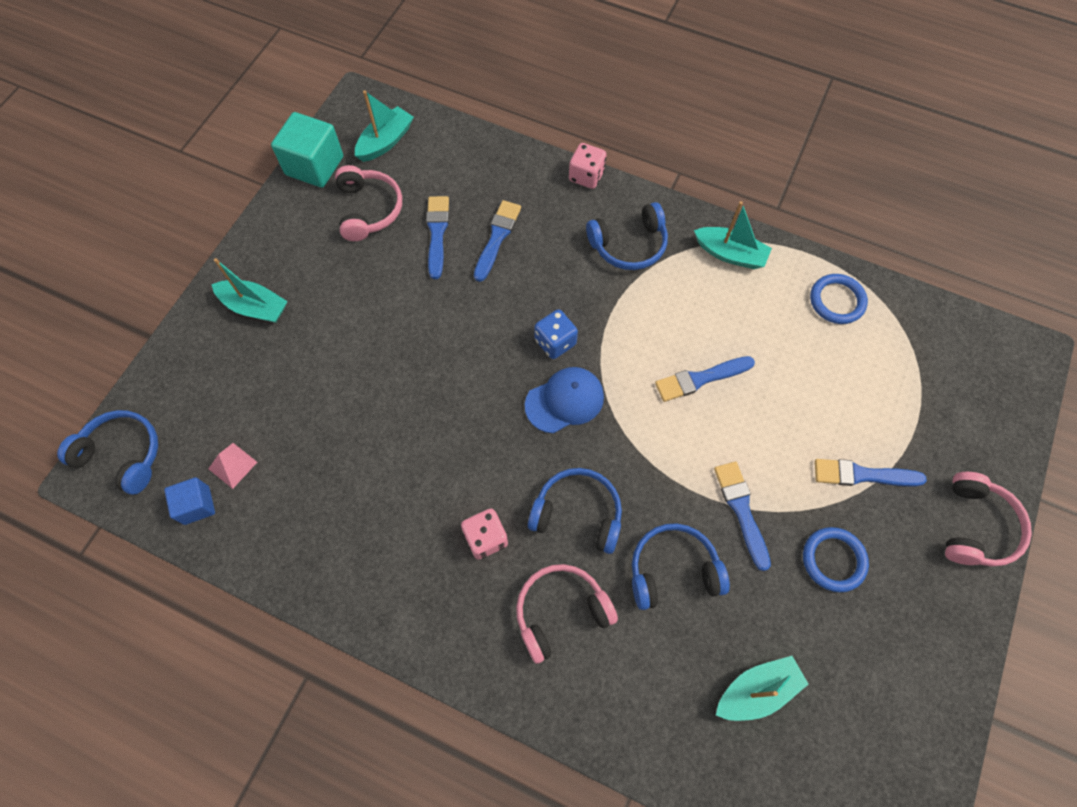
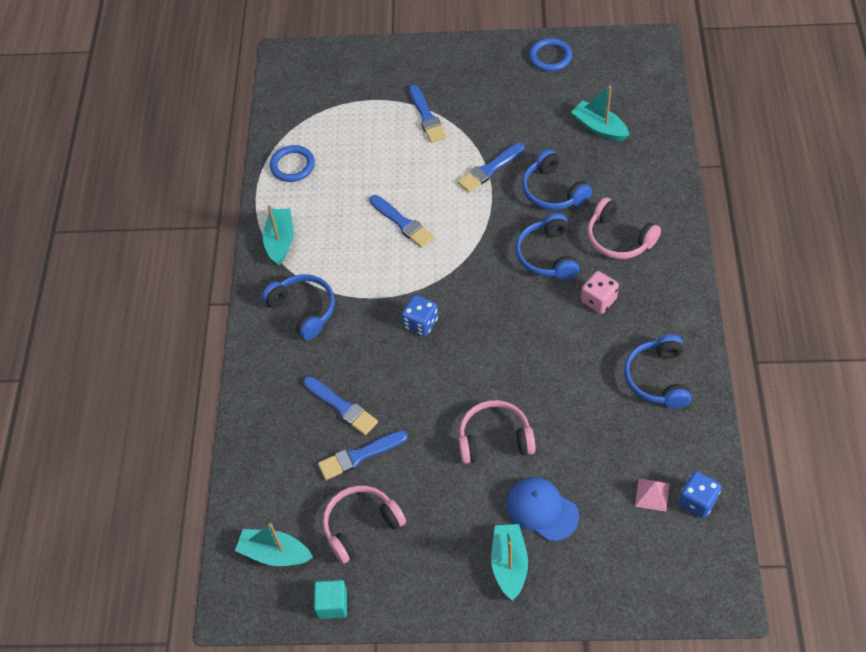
camera: 110 degrees left, 10 degrees down
(123, 454) = (696, 585): blue headphones -> blue headphones (658, 378)
(197, 505) = (697, 501): blue cube -> blue dice
(314, 165) = (332, 604): turquoise cube -> turquoise cube, size x0.59
(497, 238) = (342, 407): blue brush -> blue brush turned 135 degrees counterclockwise
(564, 401) = (467, 297): blue cap -> blue cap (542, 510)
(586, 176) = (244, 368): pink dice -> none
(833, 560) = (494, 115): blue ring -> blue ring (550, 57)
(976, 526) = (430, 57): pink headphones -> pink headphones (494, 439)

